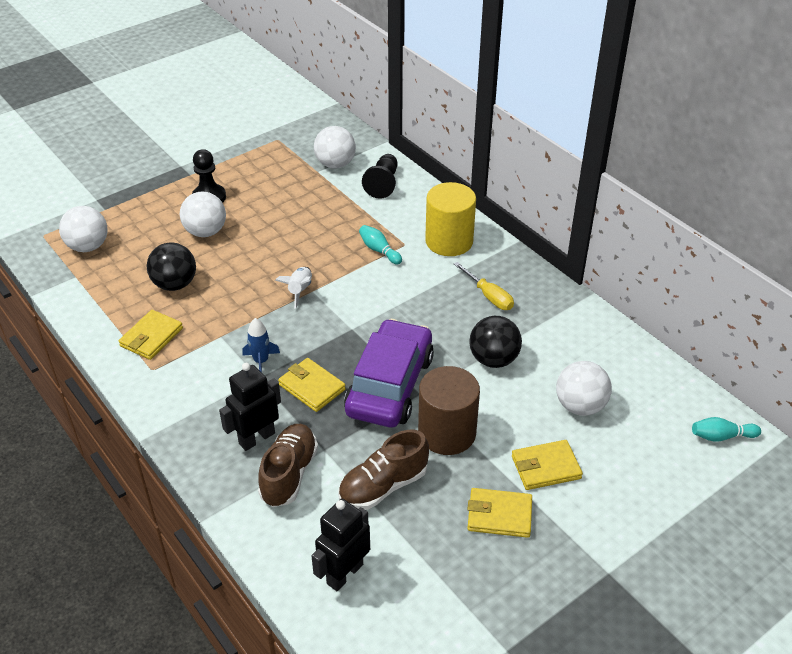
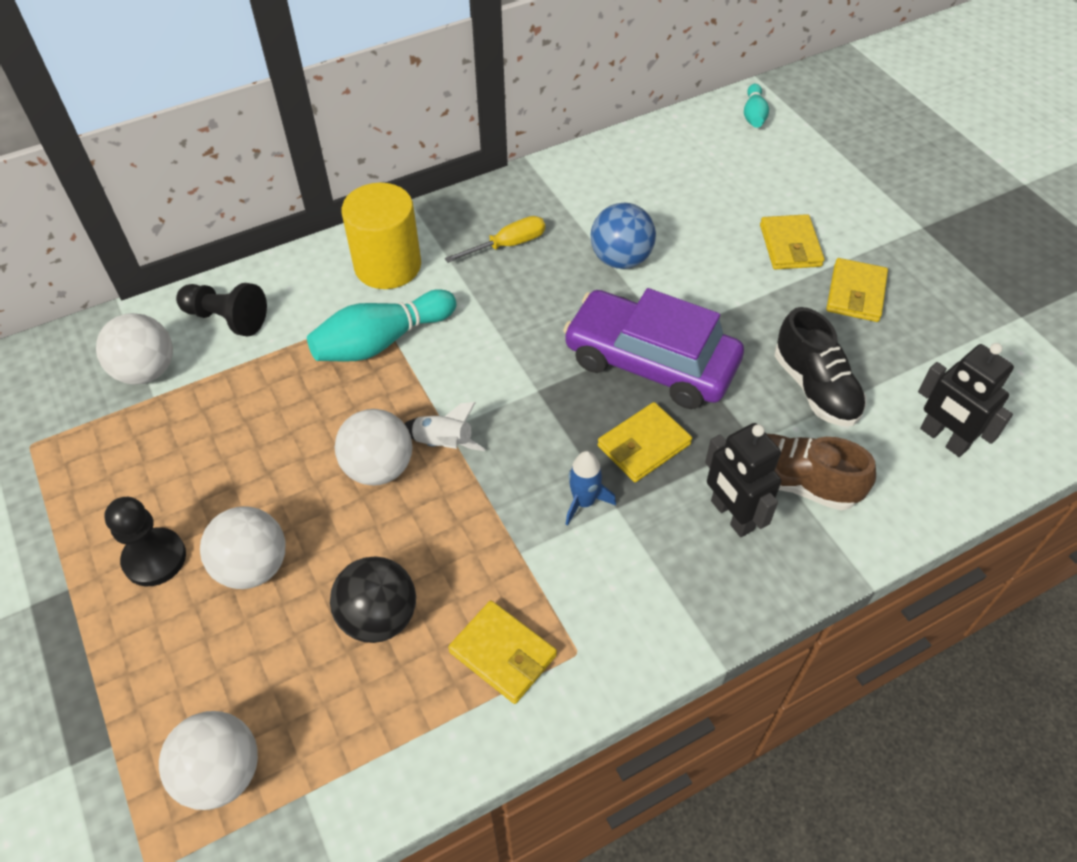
camera: 80 degrees left, 10 degrees up
(379, 250) = (381, 341): turquoise bowling pin -> turquoise bowling pin, size x1.82
(383, 486) = (815, 388): brown shoe -> black shoe
(447, 433) = (735, 319): brown cylinder -> none
(493, 359) = (621, 259): black ball -> blue ball
(580, 406) = (703, 202): white ball -> white ball (379, 468)

